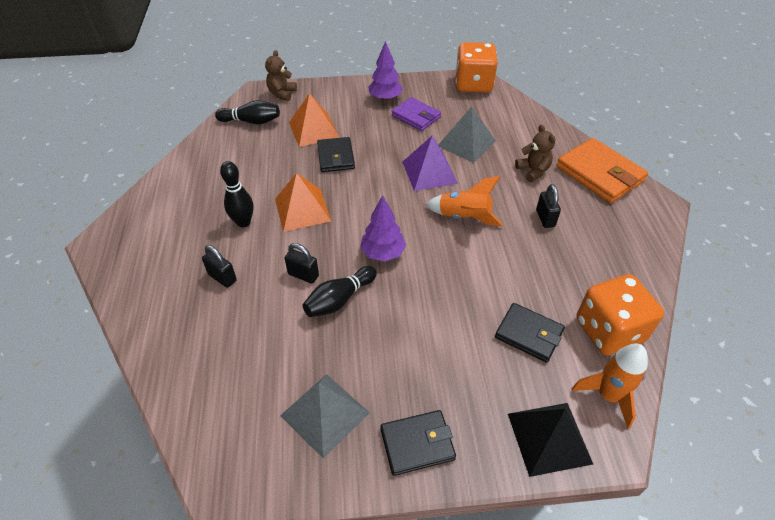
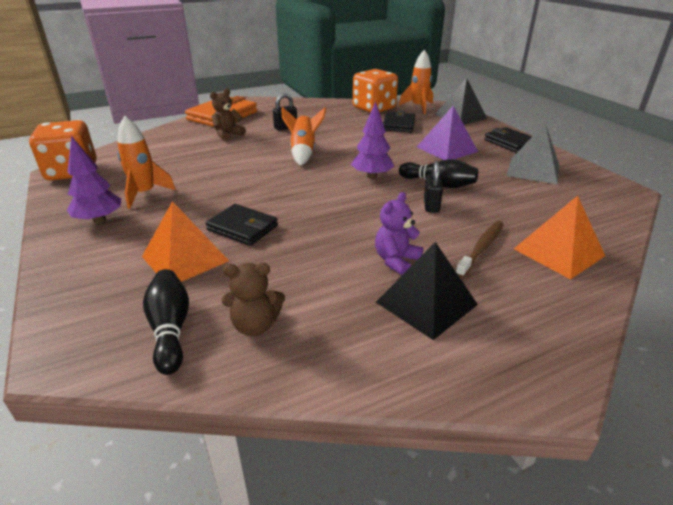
camera: 110 degrees left, 15 degrees down
(193, 220) = (426, 303): none -> black pyramid
(222, 277) = (481, 248): black padlock -> brown toothbrush
(243, 222) = (396, 261): black bowling pin -> purple teddy bear
(282, 93) = (74, 321): brown teddy bear -> brown teddy bear (255, 325)
(302, 209) = (347, 227): orange pyramid -> orange pyramid (558, 252)
(335, 157) = (242, 228): black wallet -> black wallet turned 60 degrees clockwise
(416, 116) = (145, 194): purple wallet -> orange rocket
(429, 172) = (248, 173): purple pyramid -> purple pyramid (447, 149)
(466, 143) = (193, 163): grey pyramid -> none

